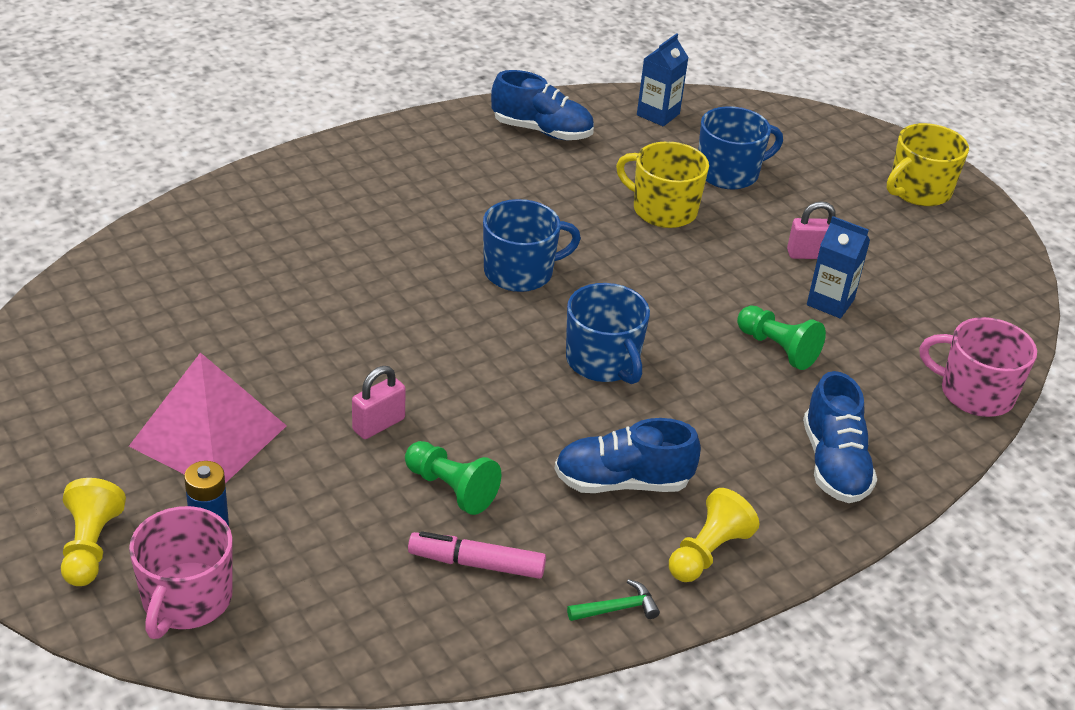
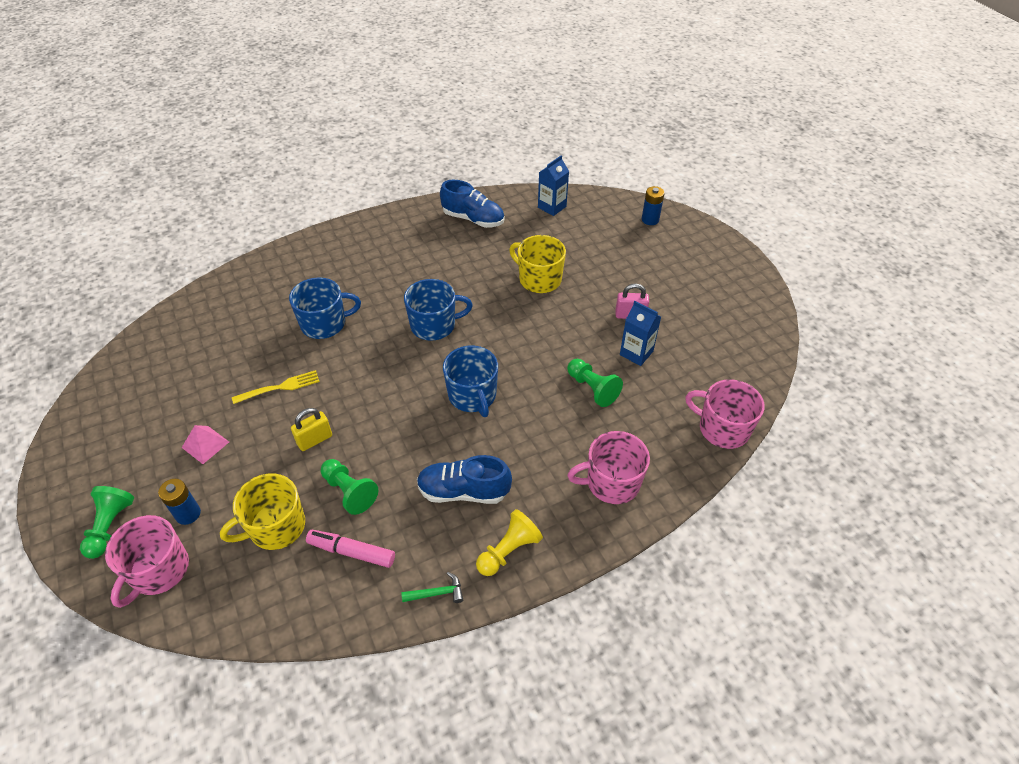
camera: 10 degrees right, 10 degrees up
(90, 547) = (110, 526): yellow pawn -> green pawn
(208, 436) = (205, 444): pink pyramid -> pink pyramid, size x0.47
(303, 358) = (279, 388): none -> yellow fork
(378, 424) = (314, 440): pink padlock -> yellow padlock
(729, 173) = (589, 251): blue mug -> blue mug (324, 323)
(809, 131) = (650, 220): none -> blue battery
(834, 464) = (611, 482): blue shoe -> pink mug
(918, 191) = (715, 266): yellow mug -> yellow mug (276, 527)

